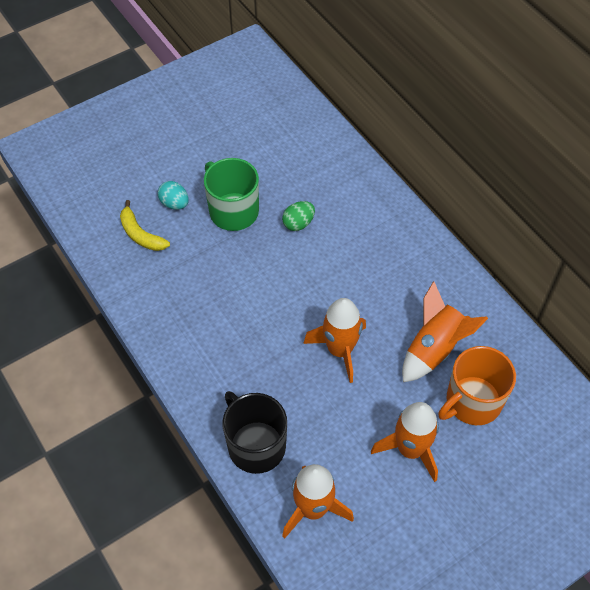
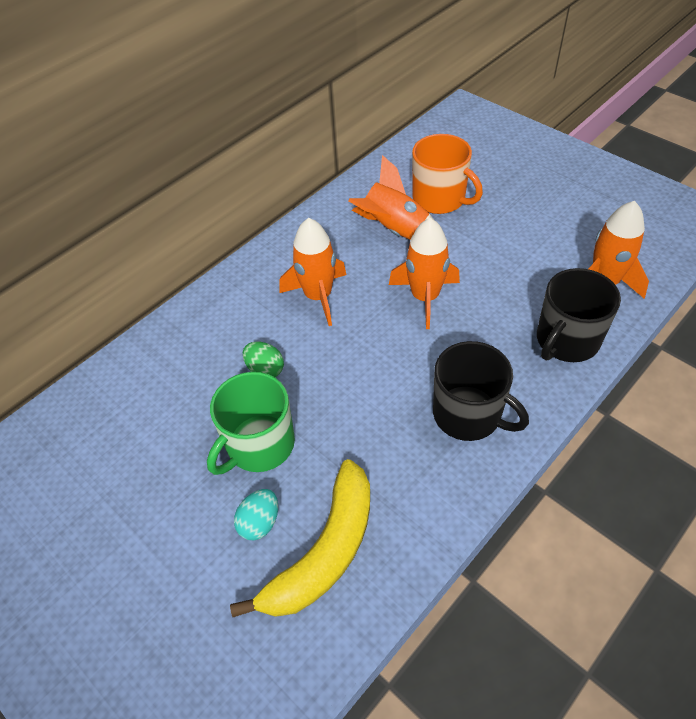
camera: 100 degrees left, 5 degrees down
(141, 234) = (325, 551): yellow banana -> yellow banana, size x1.75
(209, 346) = (468, 414): none -> black mug
(410, 449) = (507, 229): orange rocket -> orange rocket (318, 296)

